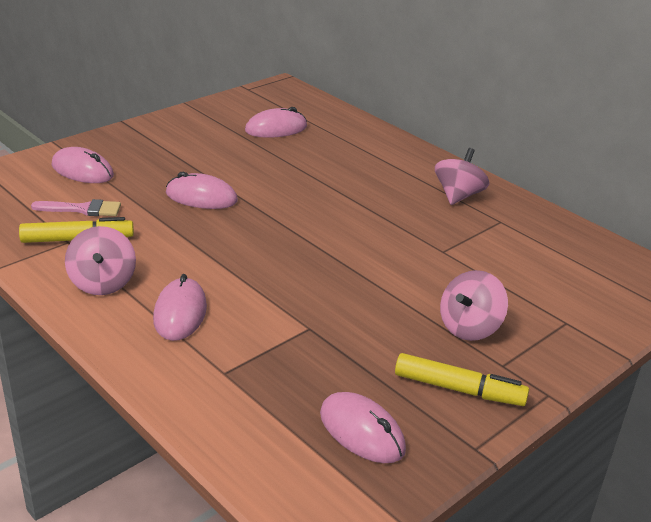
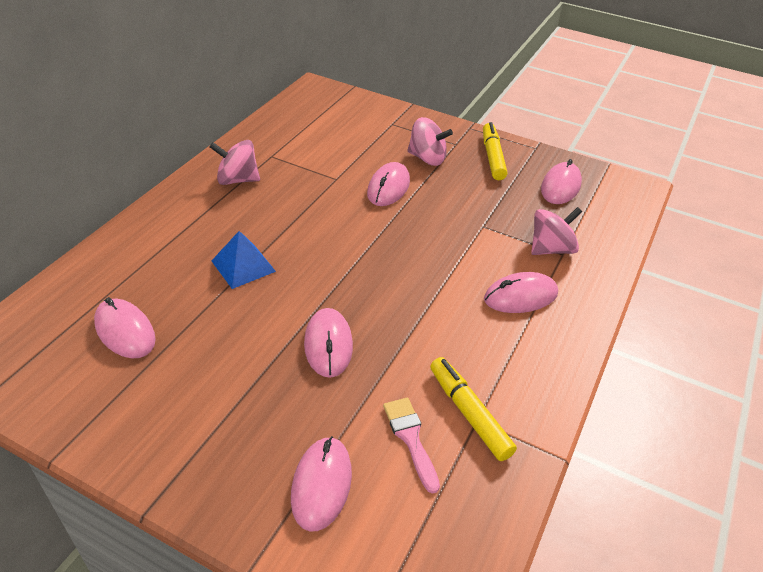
camera: 110 degrees left, 10 degrees up
(103, 283) = (520, 361): pink spinning top -> pink spinning top (551, 249)
(322, 179) = (243, 266): none -> blue pyramid
(413, 281) = (388, 187): none -> pink mouse

